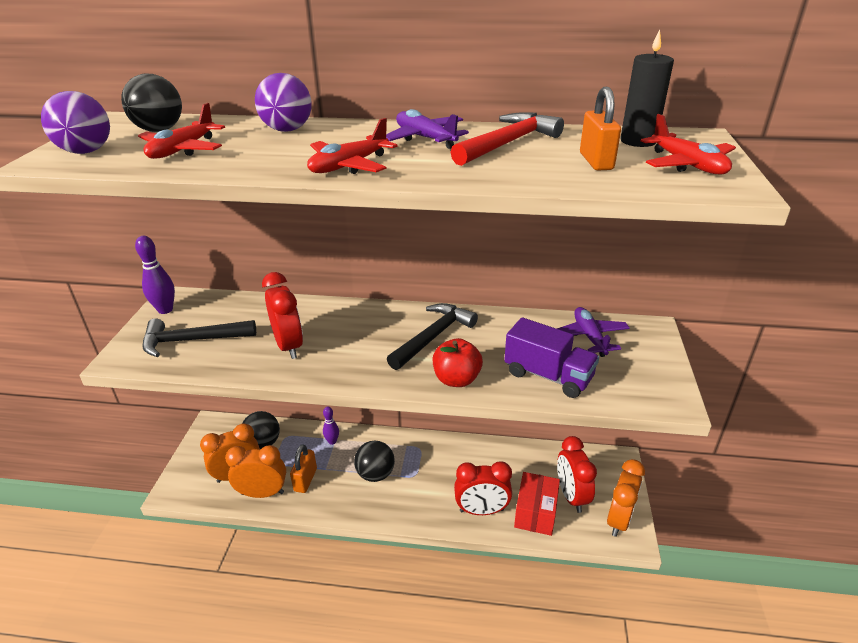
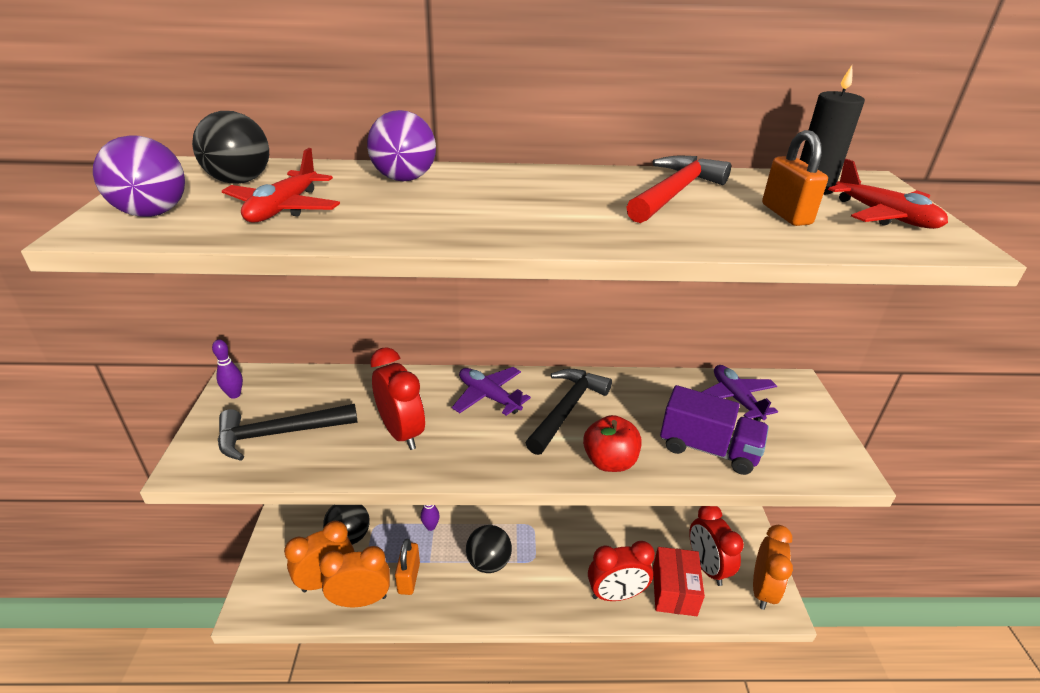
camera: 10 degrees left, 0 degrees up
(165, 310) = (234, 395): purple bowling pin -> purple bowling pin, size x0.66
(349, 166) = (507, 226): red plane -> none
(425, 138) = (576, 188): purple plane -> purple plane (489, 397)

